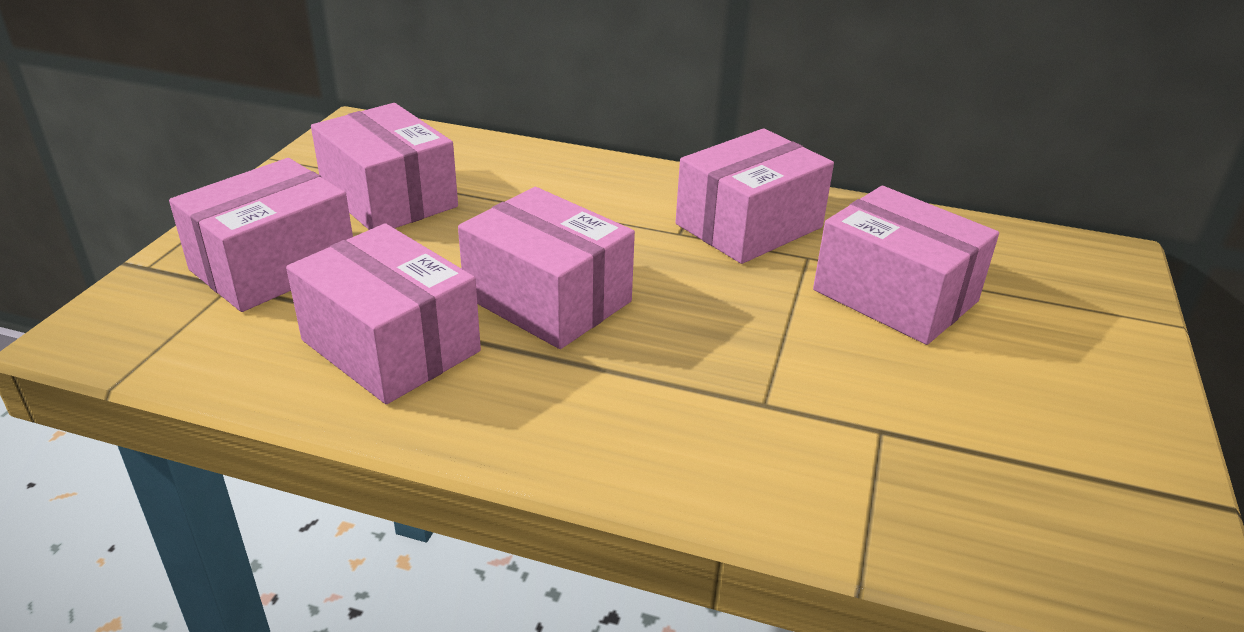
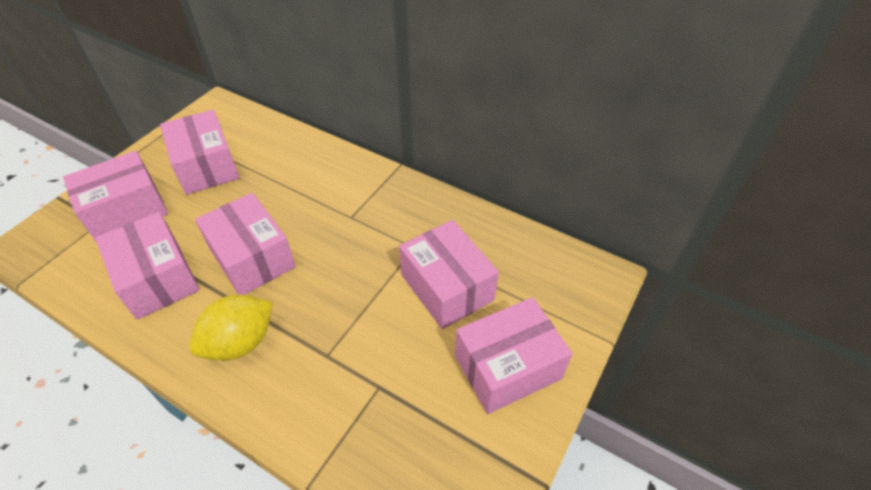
camera: 15 degrees right, 15 degrees up
(601, 408) = (240, 342): none -> yellow lemon
(748, 225) = (393, 217): pink box -> pink box (507, 367)

